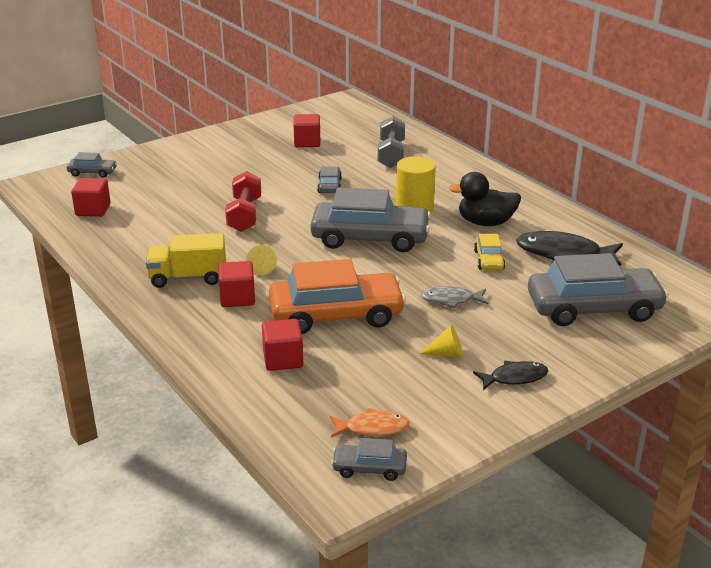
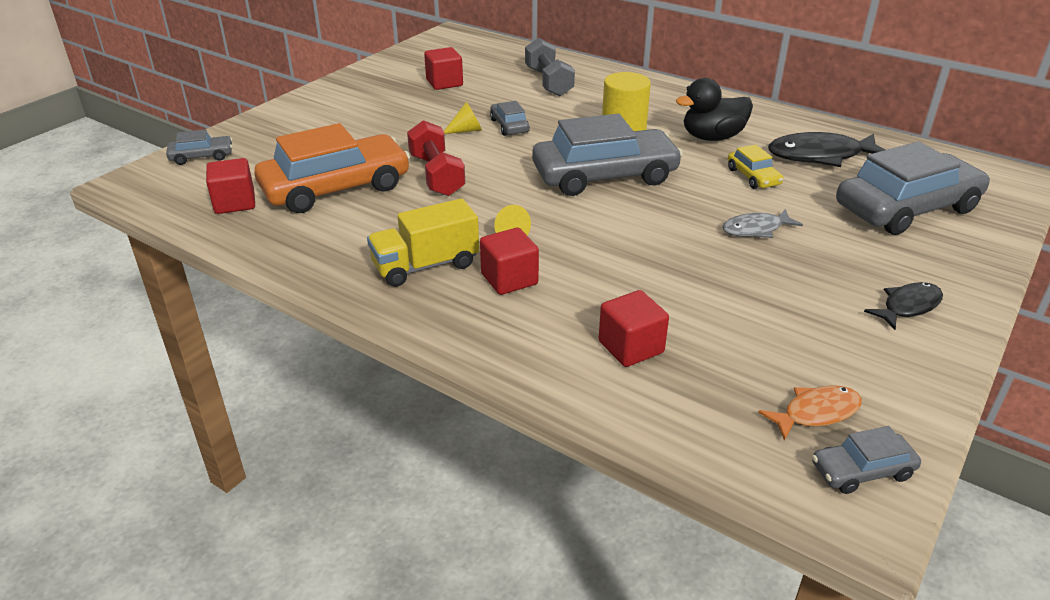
camera: 20 degrees left, 5 degrees up
(336, 315) = (645, 275): orange car -> orange car (336, 188)
(446, 354) = (810, 295): yellow cone -> yellow cone (466, 130)

